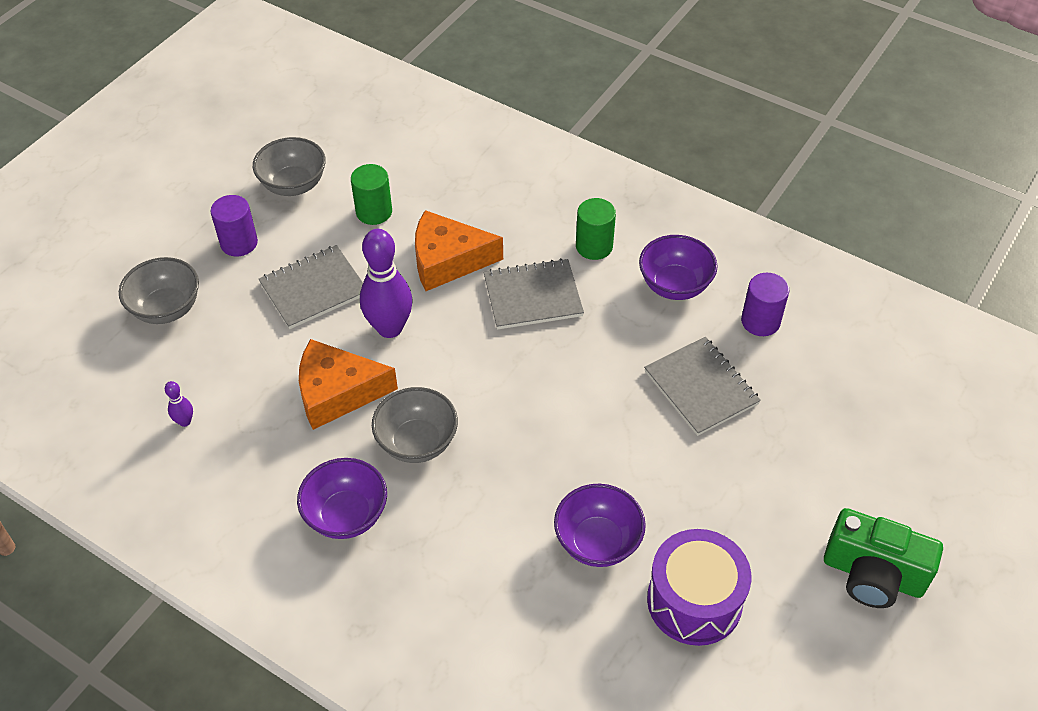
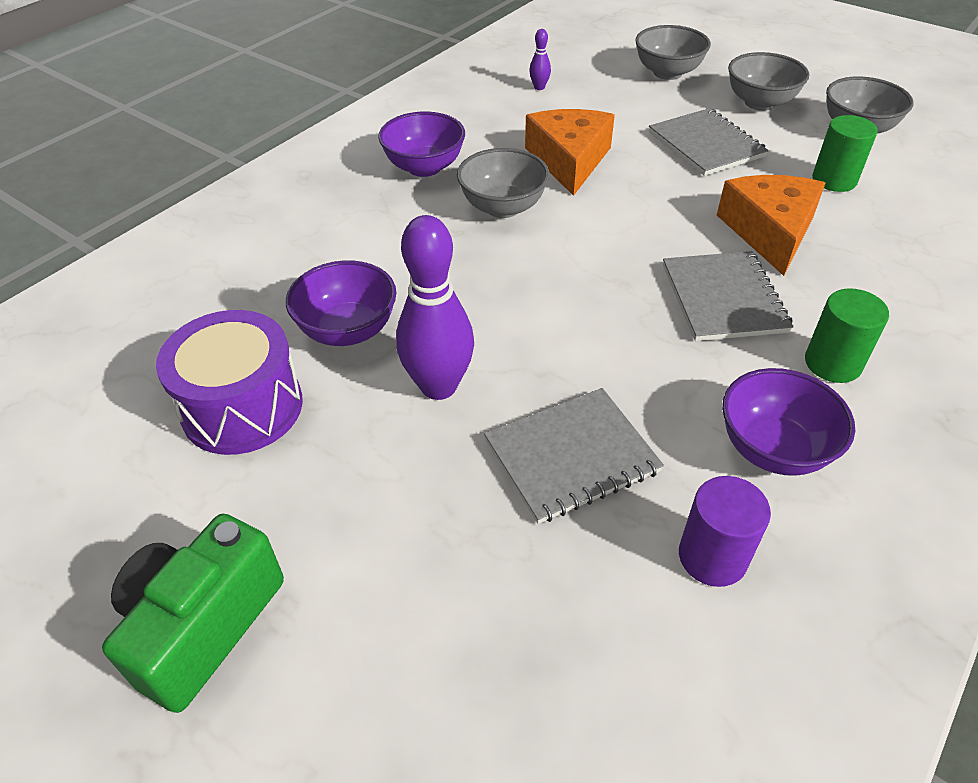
camera: 95 degrees right, 5 degrees down
(239, 243) = (760, 103): purple cylinder -> grey bowl
(390, 328) = (657, 191): purple bowling pin -> purple bowling pin (438, 386)

